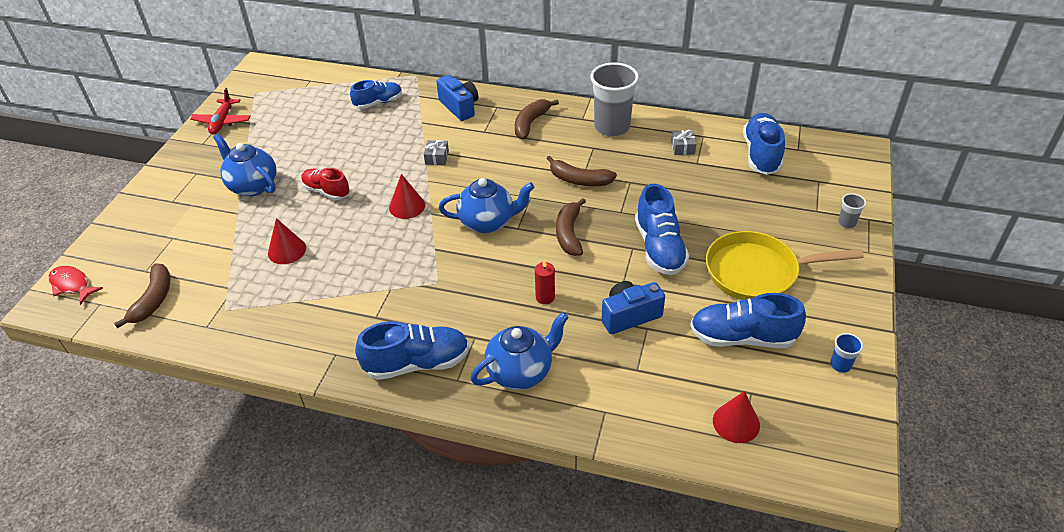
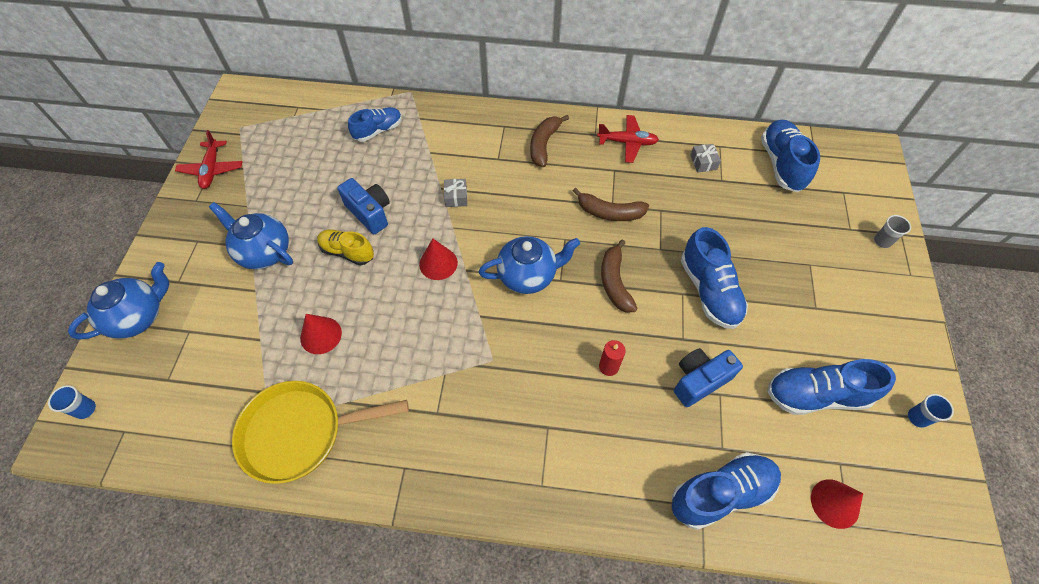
camera: 10 degrees left, 15 degrees up
(72, 285) = (86, 409): red fish -> blue cup
(153, 300) = (185, 419): brown banana -> none
(326, 191) = (347, 252): red shoe -> yellow shoe
(417, 363) = (494, 469): blue shoe -> blue shoe (721, 493)
(459, 107) = (465, 130): blue camera -> blue camera (369, 213)
(521, 372) = (605, 466): blue teapot -> blue teapot (139, 317)
(612, 127) = (627, 142): grey cup -> red plane
(757, 272) = (811, 311): yellow pan -> yellow pan (300, 432)

